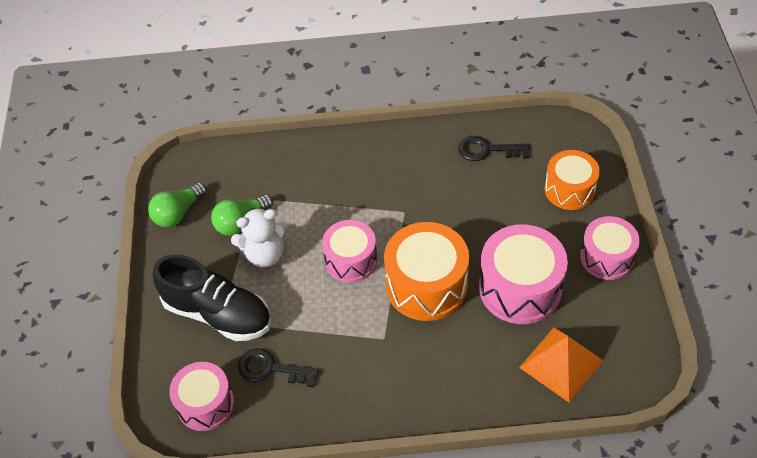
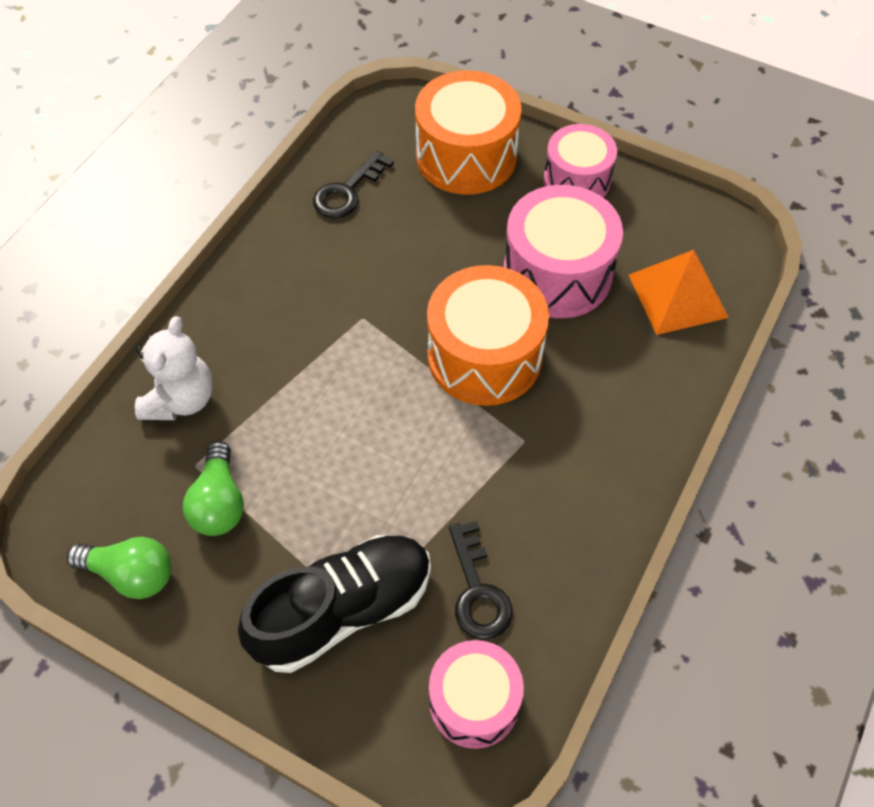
camera: 60 degrees left, 5 degrees up
(178, 213) = (131, 574): green light bulb -> green light bulb turned 60 degrees counterclockwise
(265, 254) = (295, 502): white teddy bear -> white teddy bear (181, 399)
(271, 369) = (477, 590): black key -> black key turned 60 degrees counterclockwise
(351, 260) = (386, 411): pink drum -> none
(569, 189) = (466, 156): orange drum -> orange drum, size x1.53

